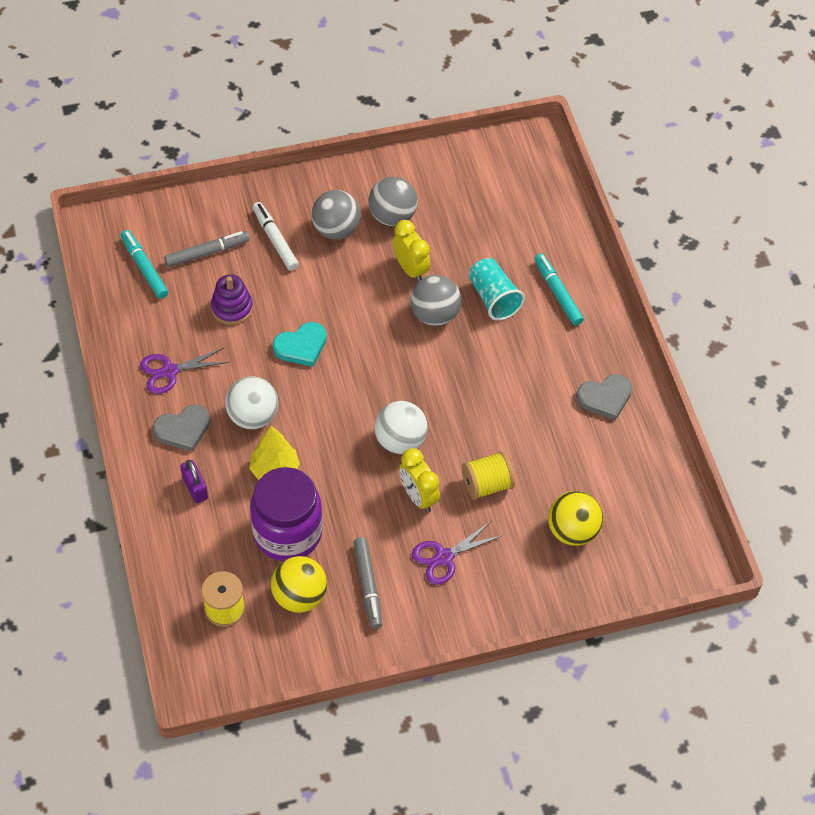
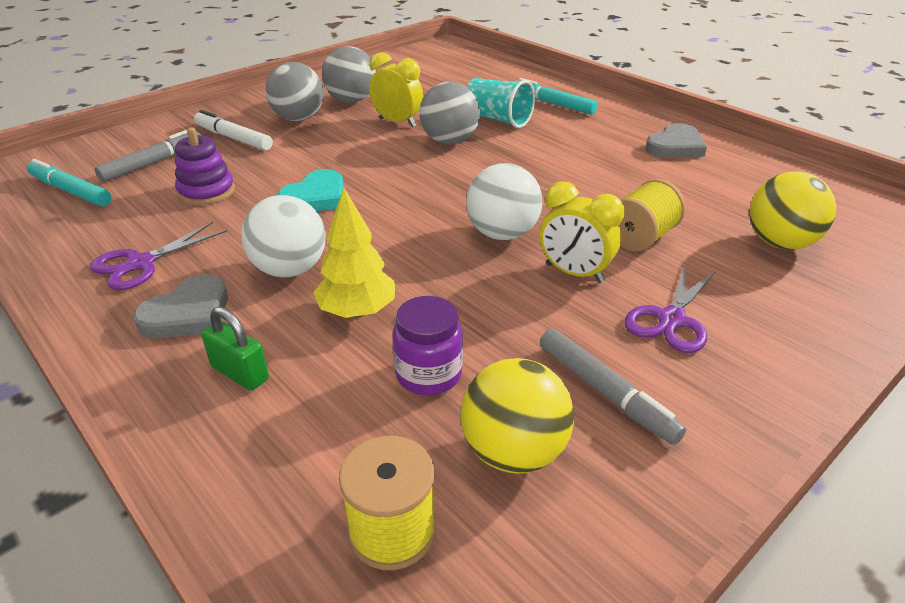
camera: 25 degrees left, 20 degrees down
(195, 488) = (240, 373): purple padlock -> green padlock
(287, 533) = (428, 374): purple jar -> purple jar, size x0.55

